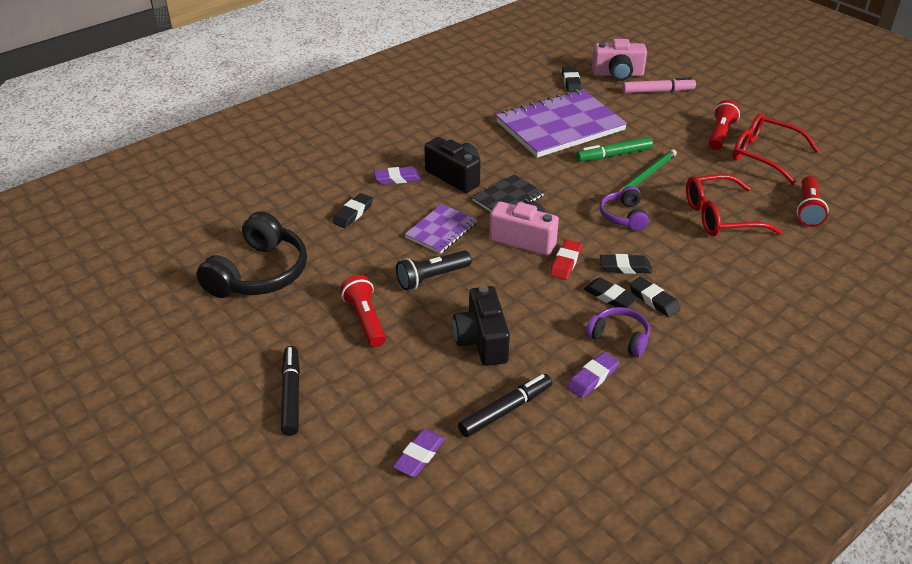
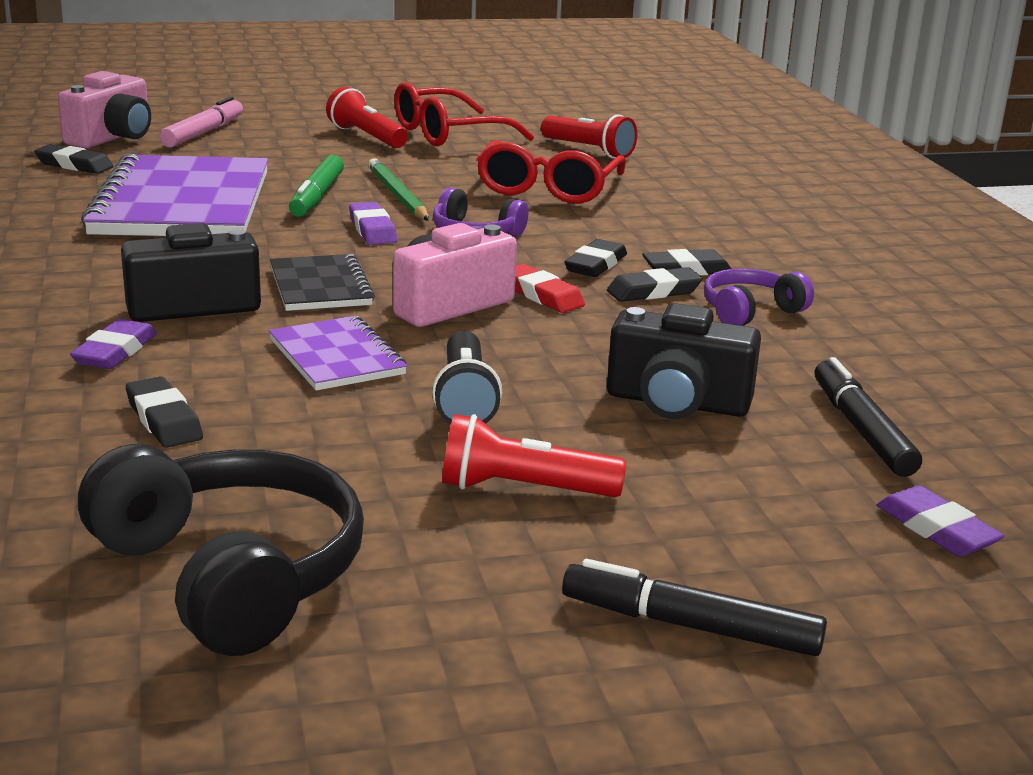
camera: 65 degrees left, 15 degrees down
(592, 378) = (826, 351): purple eraser -> purple eraser (372, 230)

